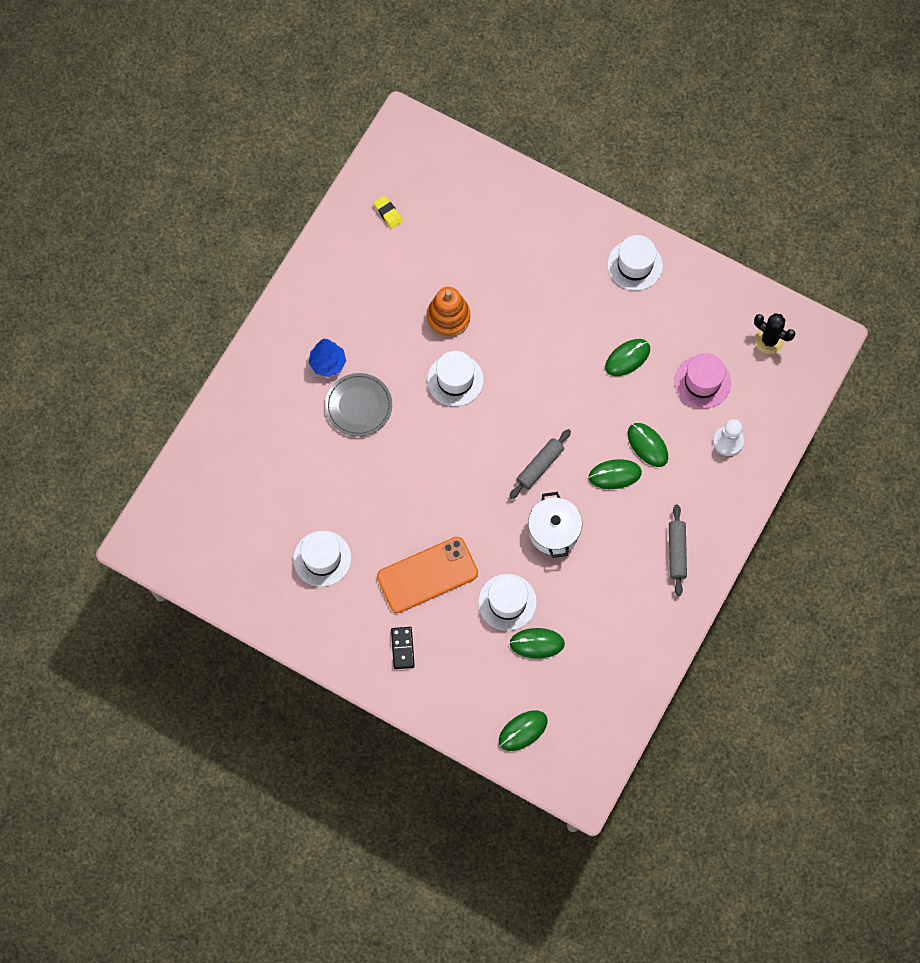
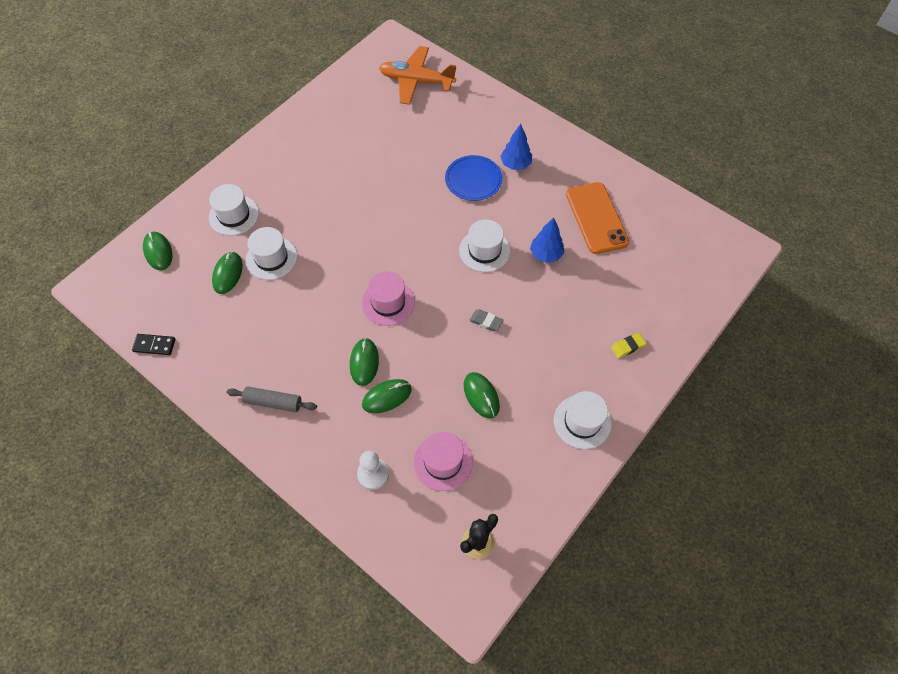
camera: 100 degrees right, 10 degrees down
(210, 498) = (416, 81): none -> orange plane
(322, 558) = (348, 141): white hat -> white hat (234, 215)
(358, 406) = (473, 180): grey plate -> blue plate
(388, 213) = (654, 224): yellow eraser -> yellow eraser (627, 346)
(402, 648) = (258, 181): black domino -> black domino (154, 345)
(427, 575) = (313, 206): orange phone -> orange phone (596, 218)
(448, 317) = (546, 254): orange stacking toy -> blue tree
(539, 466) = (388, 302): grey rolling pin -> pink hat
(543, 365) = (486, 321): none -> grey eraser
(553, 531) = (324, 303): white pot -> none

